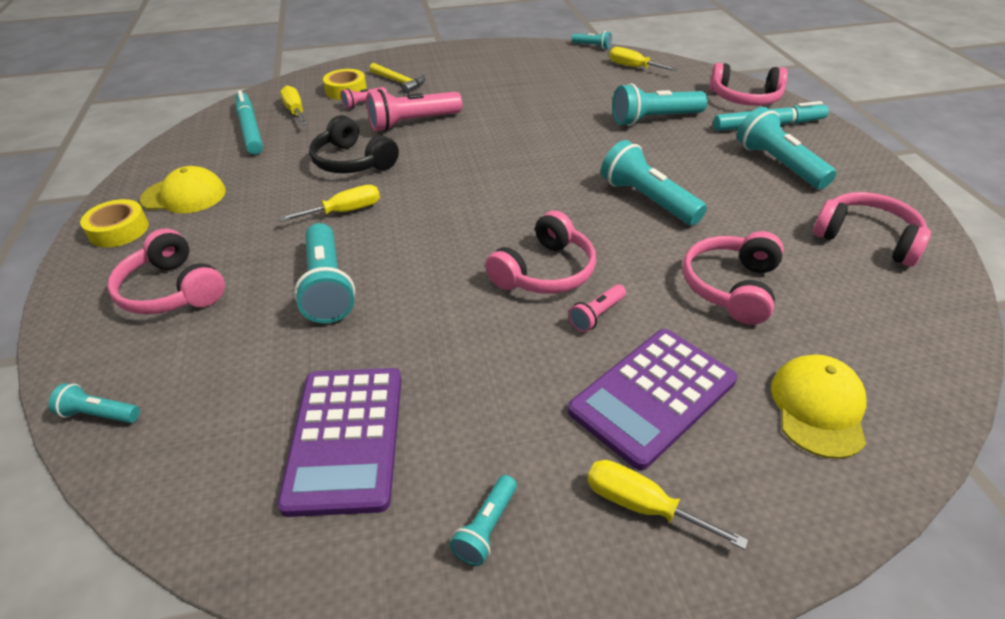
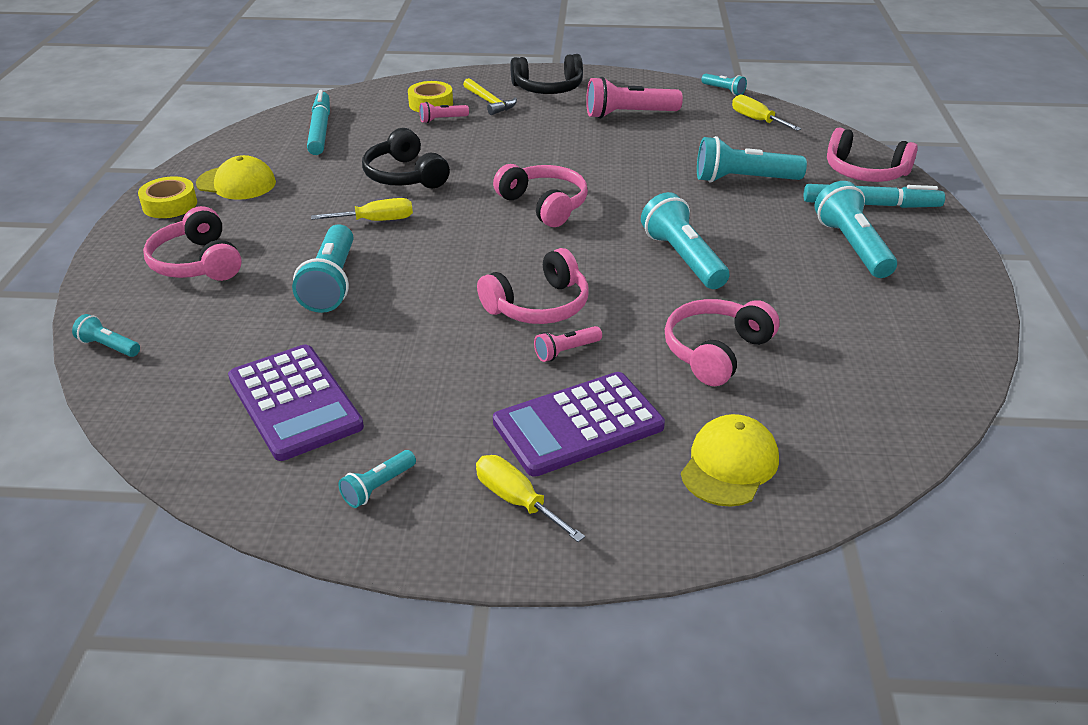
camera: 15 degrees right, 5 degrees down
(295, 111) = (371, 118): yellow screwdriver -> none
(345, 438) = (294, 402): purple calculator -> purple calculator turned 45 degrees counterclockwise
(412, 123) = (482, 146): pink flashlight -> pink flashlight (628, 114)
(445, 63) = (548, 88): none -> black headphones
(866, 239) = (895, 334): pink headphones -> pink headphones (544, 205)

